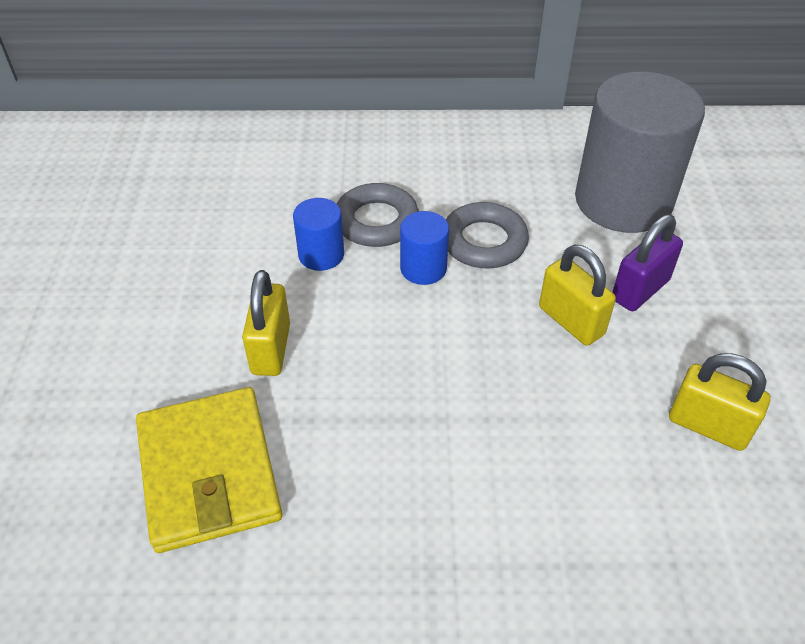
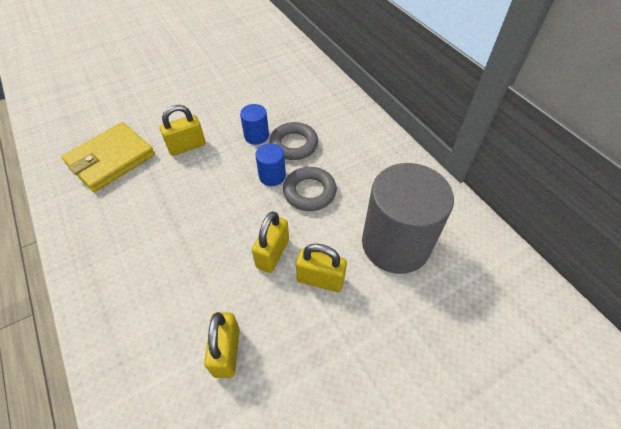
camera: 60 degrees right, 5 degrees up
(640, 290) = (320, 279): purple padlock -> yellow padlock

